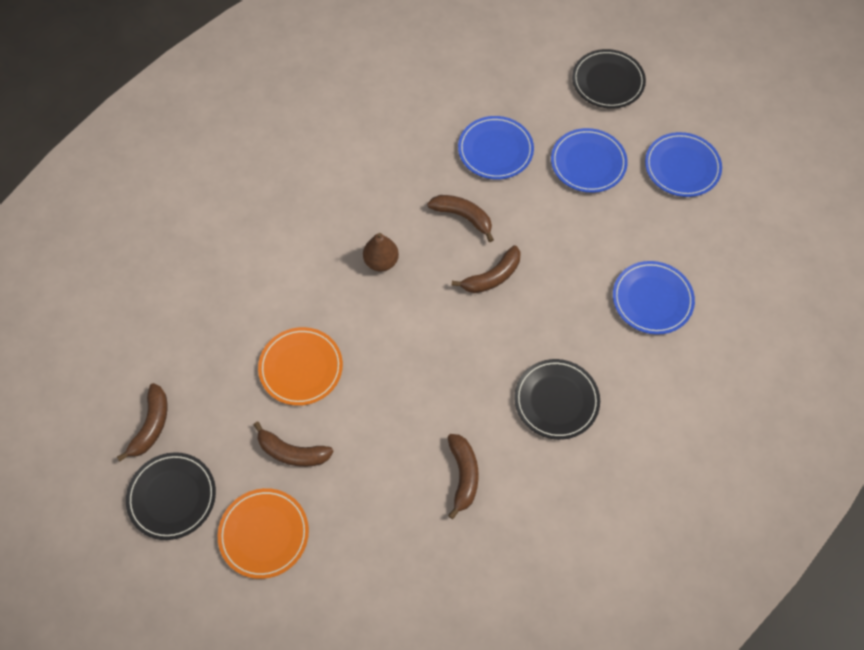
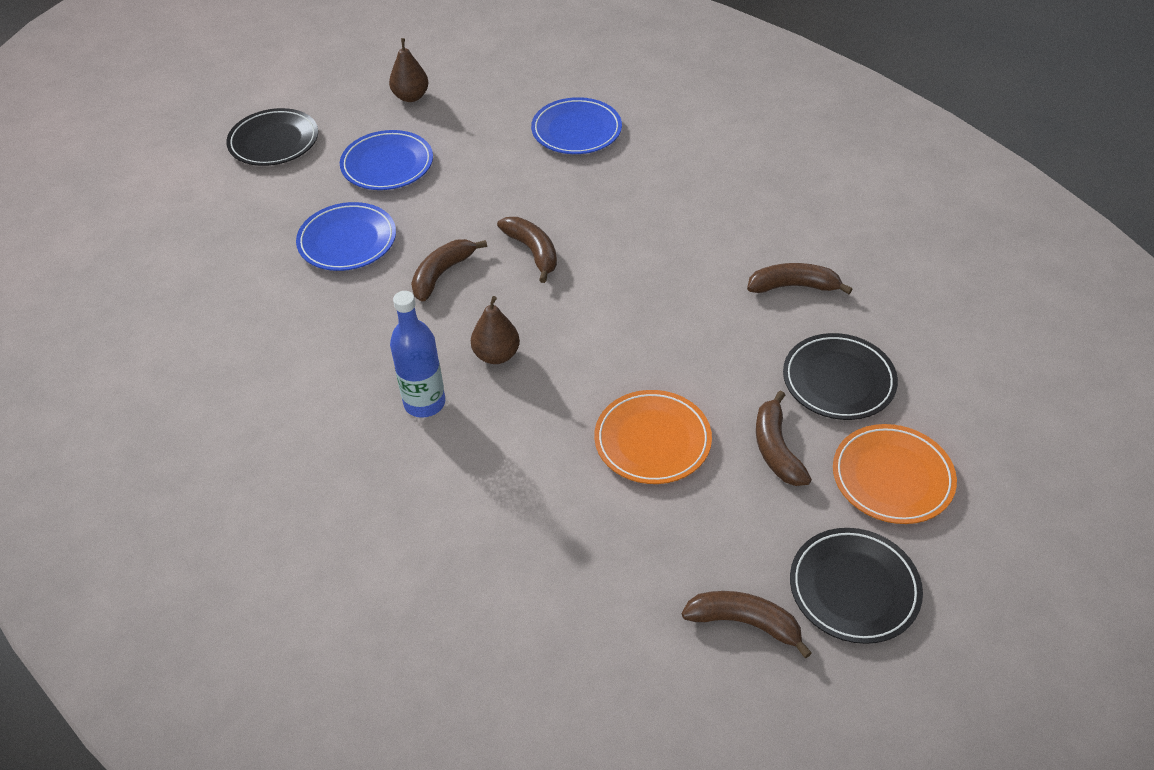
camera: 85 degrees left, 15 degrees down
(292, 452) = (776, 449): brown banana -> brown banana turned 150 degrees clockwise
(336, 222) = (424, 403): none -> blue bottle
(556, 401) = (698, 208): black plate -> black plate (838, 380)
(682, 167) = (411, 97): blue plate -> brown pear

